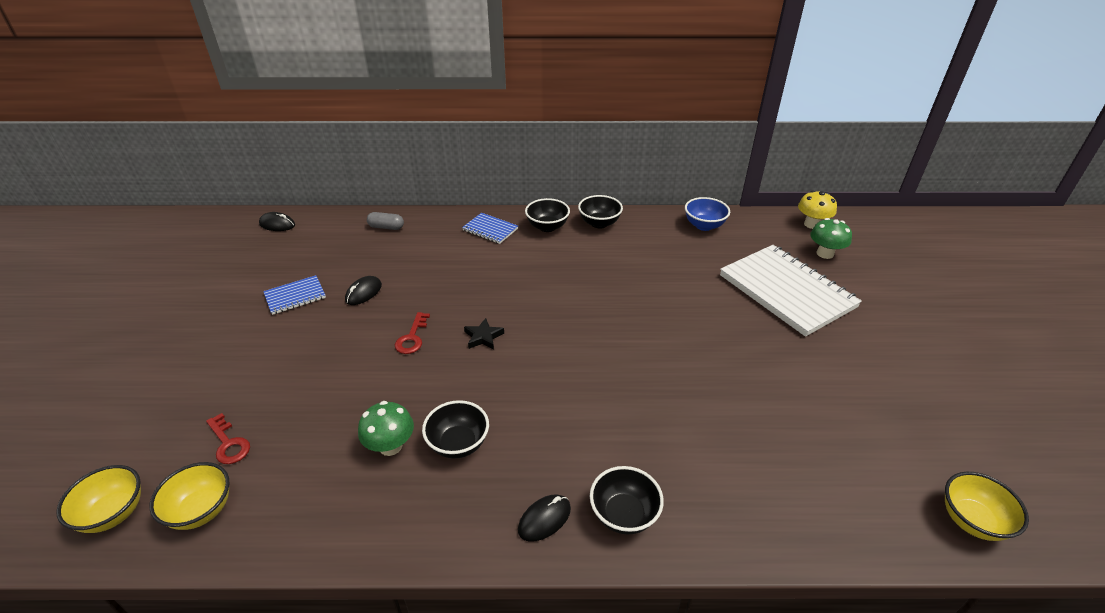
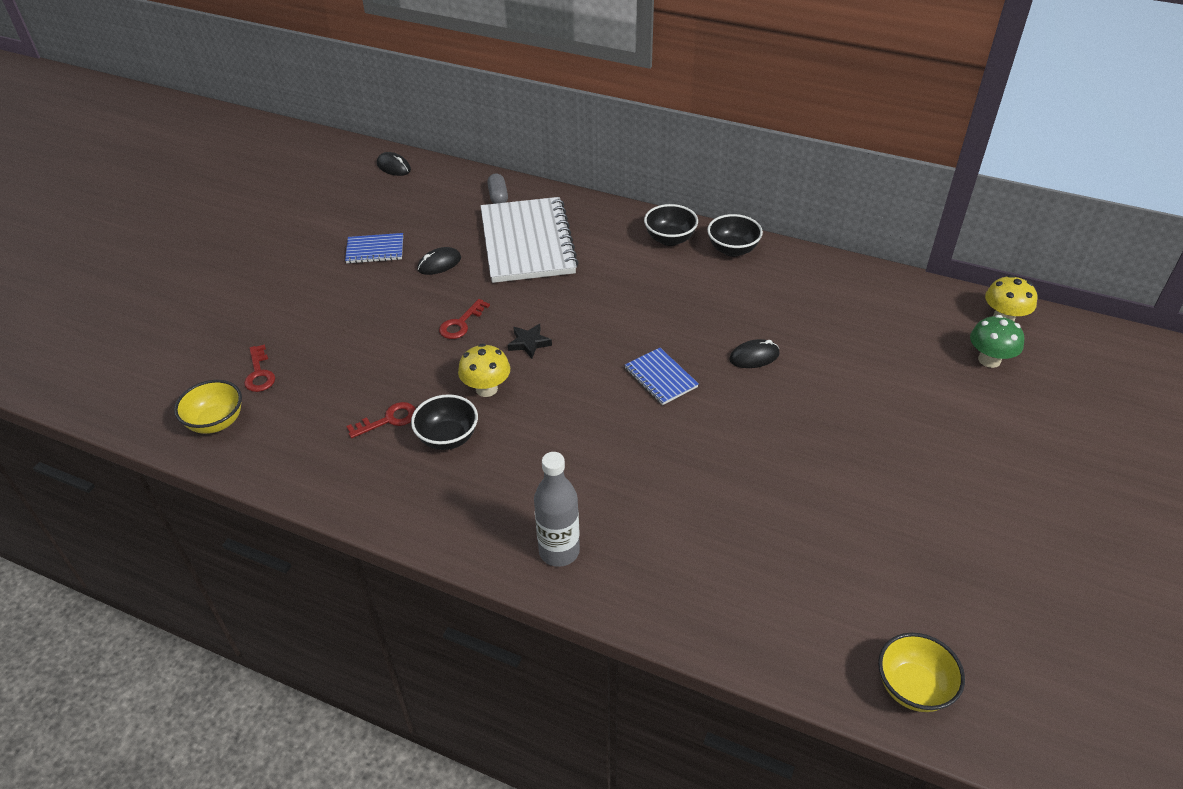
camera: 25 degrees right, 5 degrees up
(113, 513) = (153, 402): yellow bowl -> none
(386, 227) = (498, 197): grey capsule -> grey capsule turned 45 degrees clockwise
(390, 446) = (388, 420): green mushroom -> red key
(468, 387) = (486, 389): none -> yellow mushroom
(490, 229) = (605, 227): blue notebook -> blue notebook (660, 378)
(544, 519) = (485, 529): black mouse -> black mouse (754, 357)
(624, 514) = (559, 551): black bowl -> grey bottle
(704, 225) = (858, 285): blue bowl -> none
(786, 291) = (900, 391): white notebook -> white notebook (527, 243)

